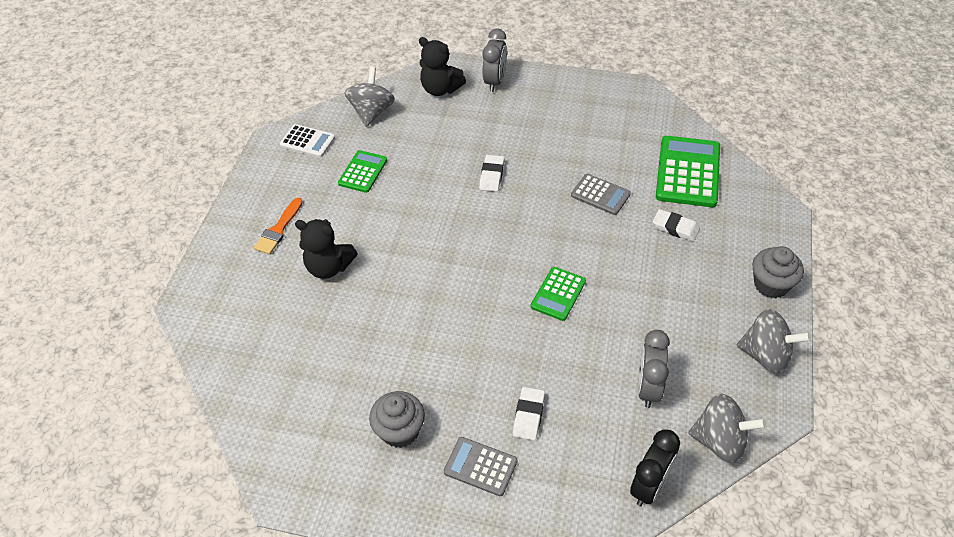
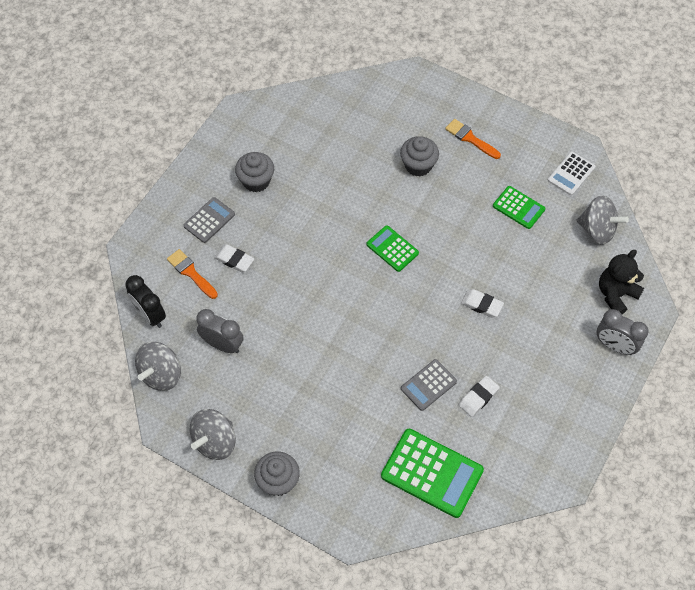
camera: 105 degrees right, 10 degrees up
(329, 267) = (418, 165): black teddy bear -> grey cupcake
(558, 294) = (332, 314): green calculator -> green calculator (392, 249)
(567, 459) = (191, 273): none -> orange brush
(675, 228) = (368, 431): white eraser -> white eraser (478, 397)

